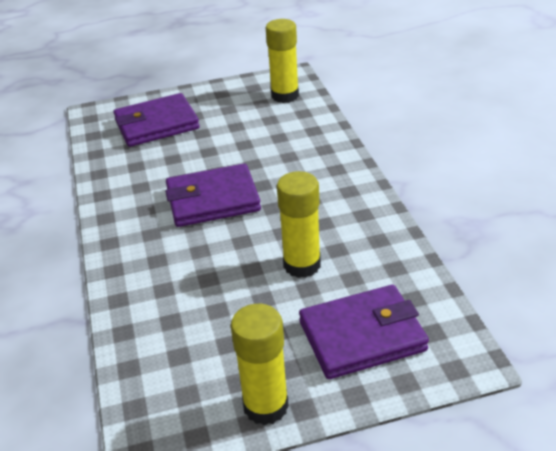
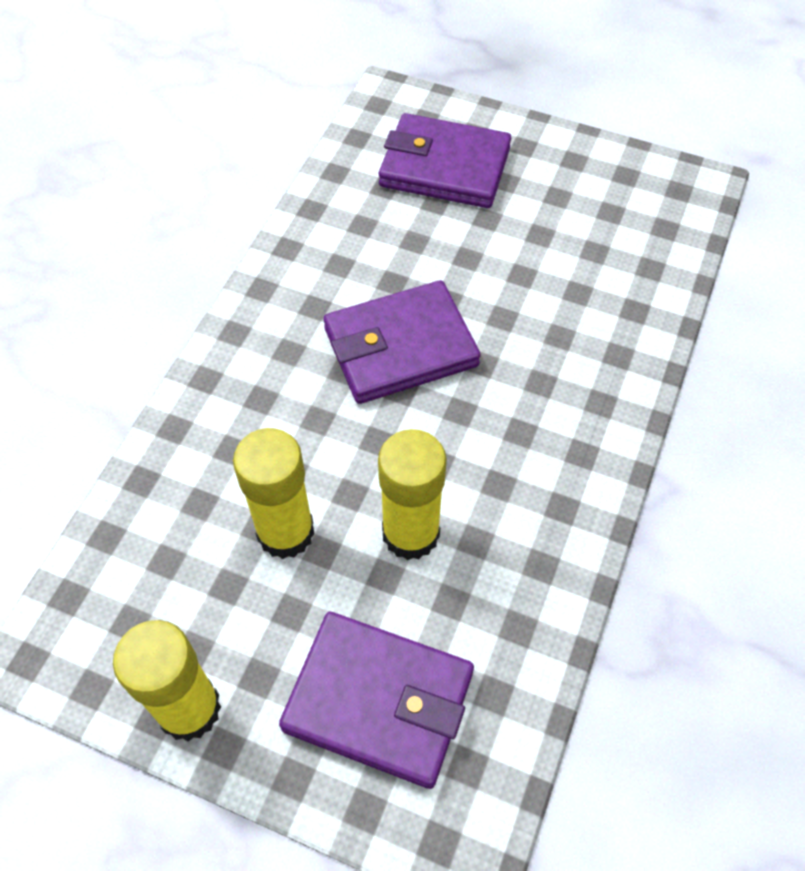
camera: 35 degrees right, 20 degrees up
(213, 200) = (400, 347): purple wallet -> purple wallet turned 45 degrees counterclockwise
(285, 95) = (654, 218): yellow glue stick -> yellow glue stick (285, 532)

